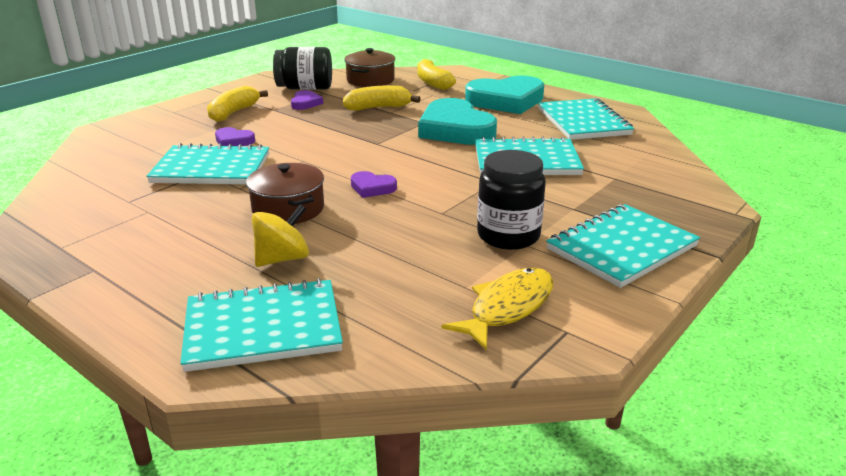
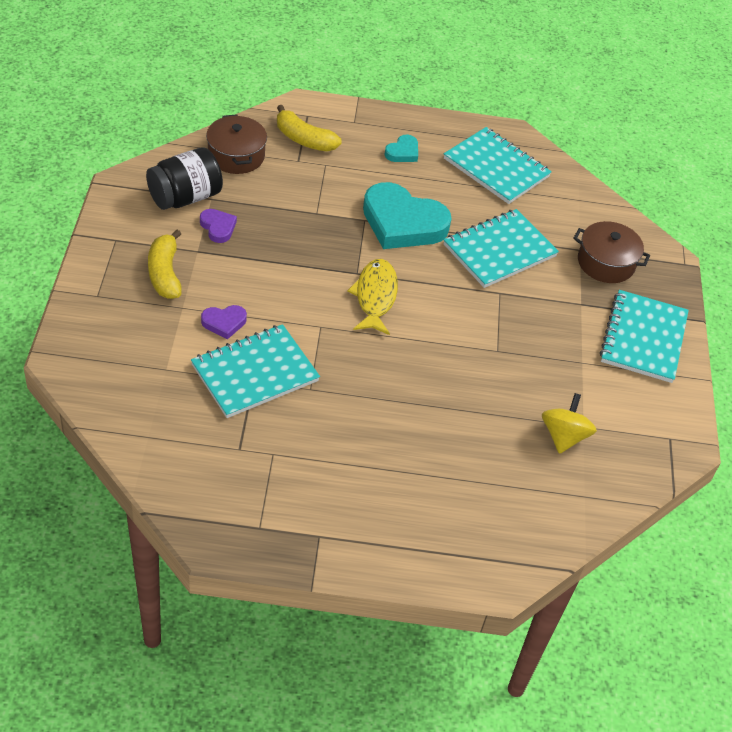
camera: 40 degrees left, 20 degrees up
(263, 328) = (499, 527): turquoise notebook -> none
(282, 259) = (440, 457): yellow spinning top -> yellow spinning top (563, 436)
(288, 209) = (381, 398): brown pot -> brown pot (606, 263)
(372, 188) = (417, 341): purple heart -> none
(378, 108) = (298, 209): yellow banana -> none
(506, 101) = (403, 152): turquoise heart -> turquoise heart, size x0.45
(507, 307) = (623, 434): yellow fish -> yellow fish (375, 296)
(508, 236) = (564, 358): black jar -> none

